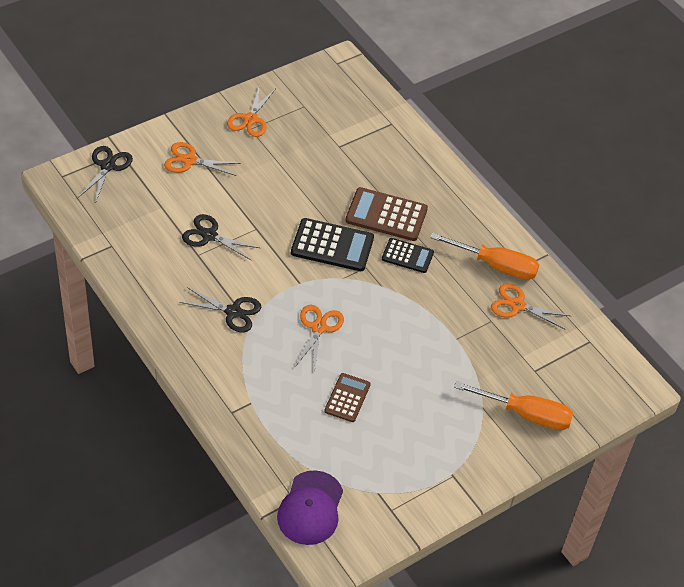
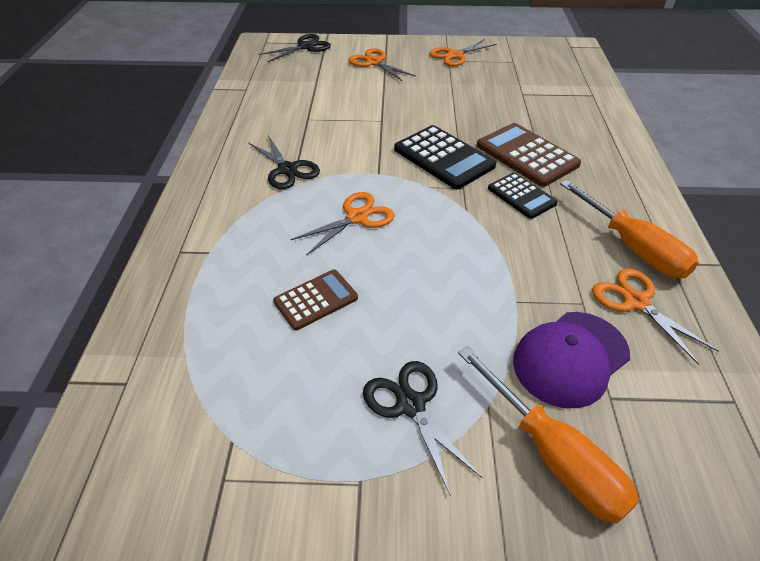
camera: 40 degrees right, 5 degrees down
(209, 235) = (333, 110): black scissors -> black scissors (411, 405)
(310, 508) = (129, 407): purple cap -> purple cap (570, 358)

